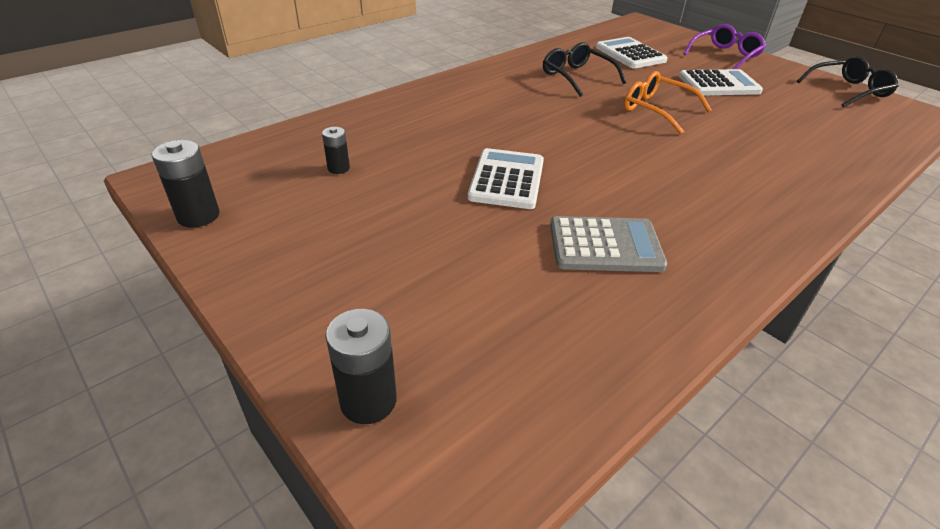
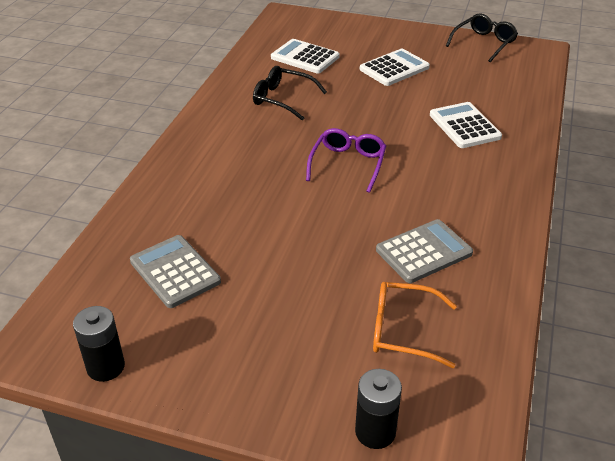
camera: 30 degrees left, 0 degrees up
(338, 168) = (175, 272): black battery -> grey calculator
(506, 179) = (314, 225): white calculator -> white calculator (464, 126)
(657, 110) = (369, 113): orange glasses -> orange glasses (403, 331)
(725, 55) = (378, 34): purple glasses -> purple glasses (348, 164)

